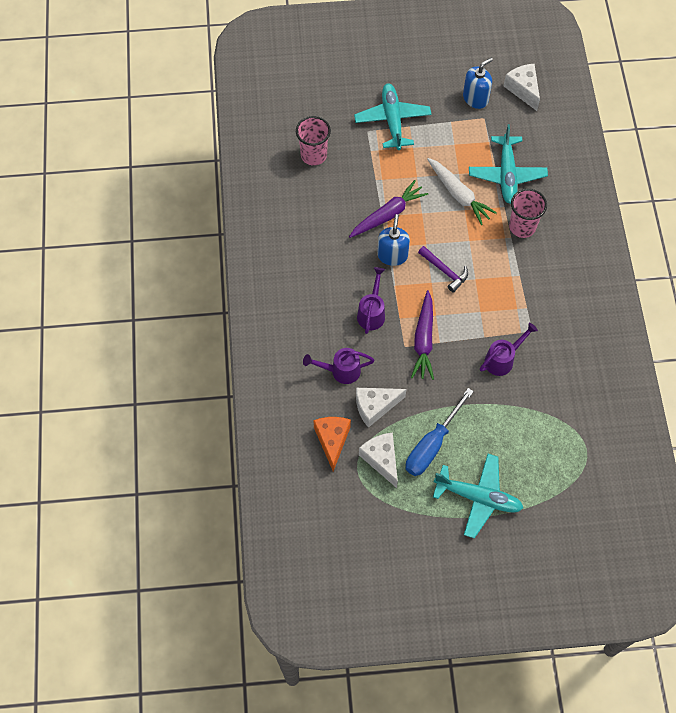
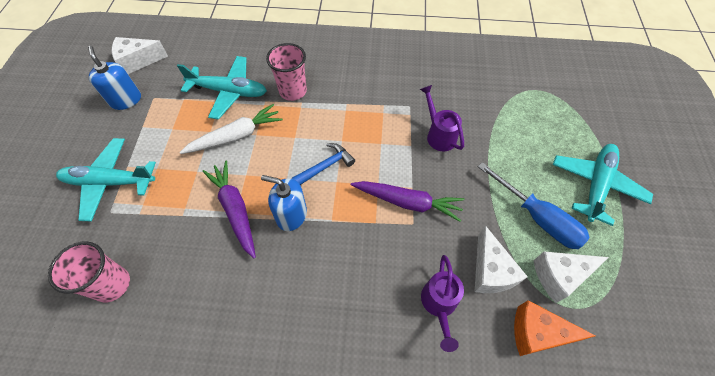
camera: 80 degrees left, 5 degrees down
(372, 313) = (363, 252): purple watering can -> none
(445, 271) = (326, 166): purple hammer -> blue hammer

